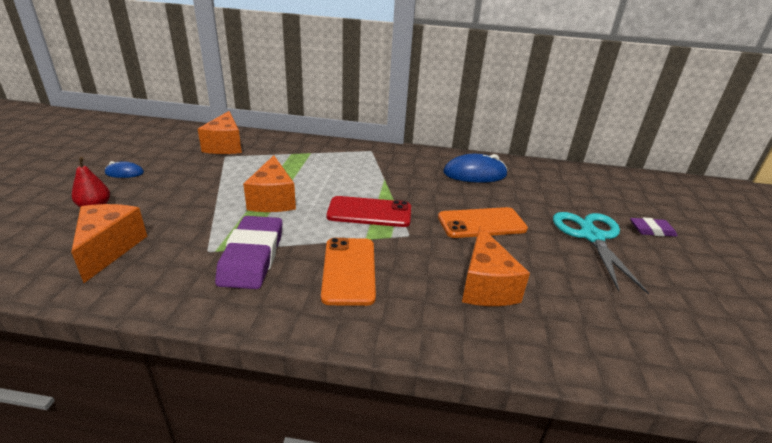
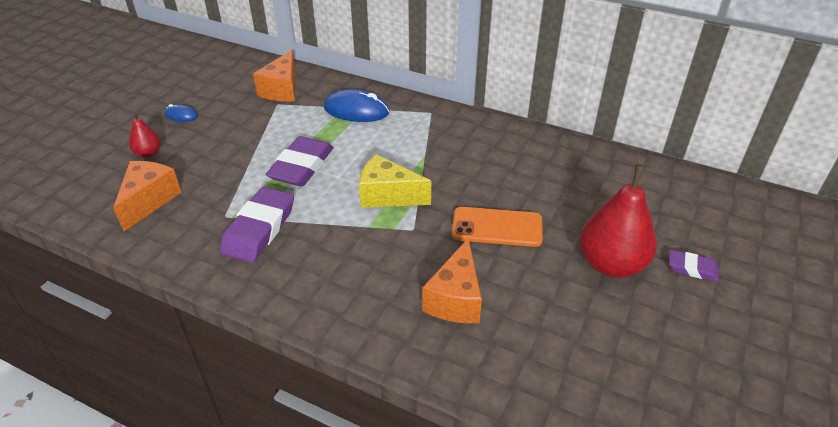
camera: 20 degrees right, 10 degrees up
(272, 200) = (301, 166): orange cheese -> purple eraser
(349, 270) = (336, 258): orange phone -> none
(369, 212) = (387, 195): red phone -> yellow cheese
(474, 174) = (531, 160): blue mouse -> blue mouse (356, 110)
(592, 236) = (611, 264): turquoise scissors -> red pear

